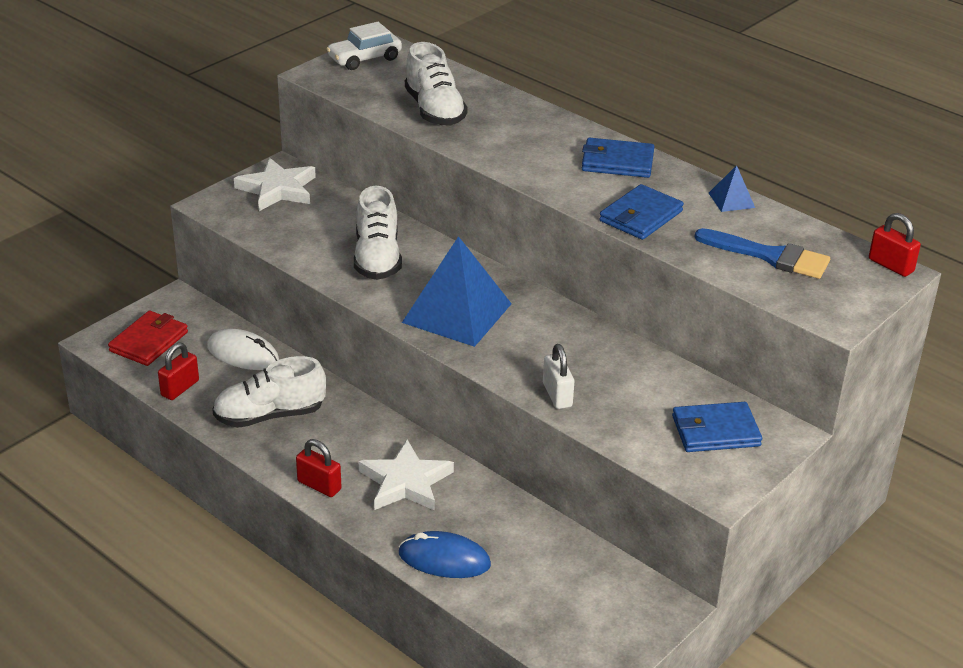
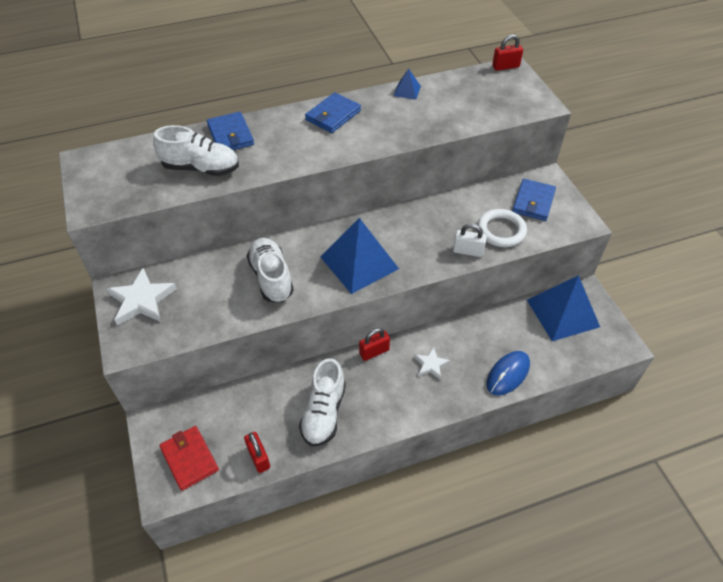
camera: 60 degrees left, 15 degrees up
(243, 354) = (247, 403): white mouse -> none
(319, 485) = (410, 412): red padlock -> red padlock (374, 352)
(364, 59) = (95, 175): white car -> none
(377, 258) = (271, 278): white shoe -> white shoe turned 135 degrees counterclockwise
(405, 482) = (431, 365): white star -> white star, size x0.57
(603, 589) = (562, 313): none -> blue pyramid
(625, 415) = (501, 230): none -> white ring
(640, 216) = (399, 131): blue wallet -> blue wallet (230, 135)
(770, 256) = (471, 101): blue brush -> none

